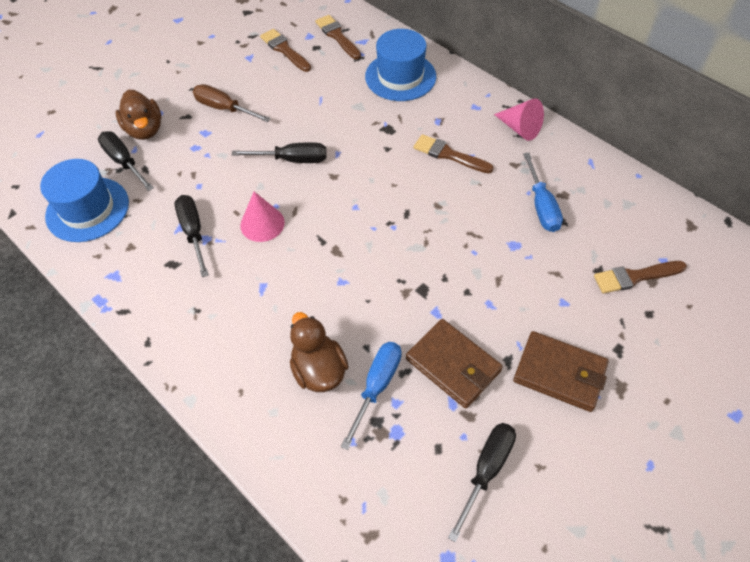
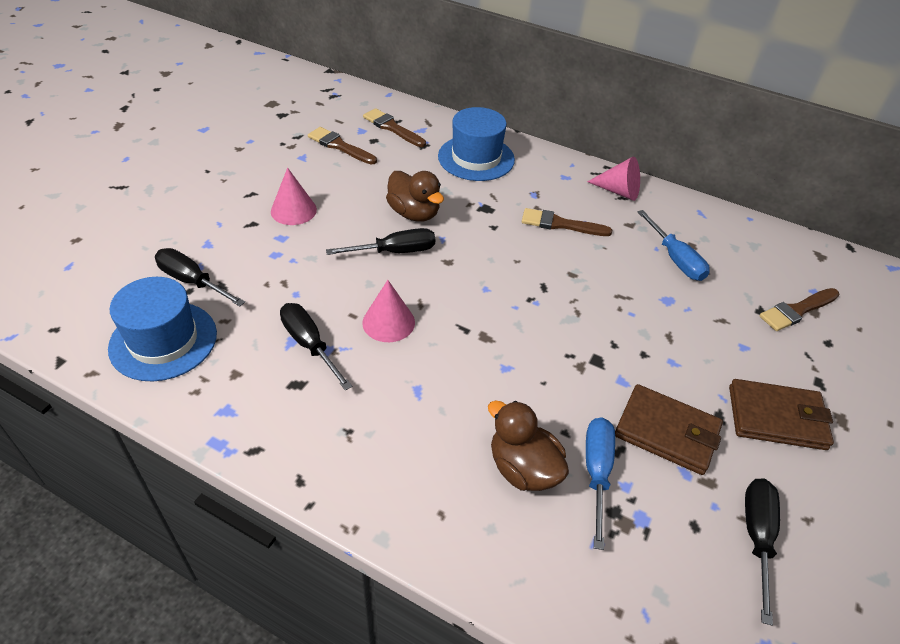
camera: 20 degrees left, 10 degrees down
(145, 130) = (206, 244): brown duck -> brown duck (414, 213)
(223, 108) = (293, 210): brown screwdriver -> pink cone

